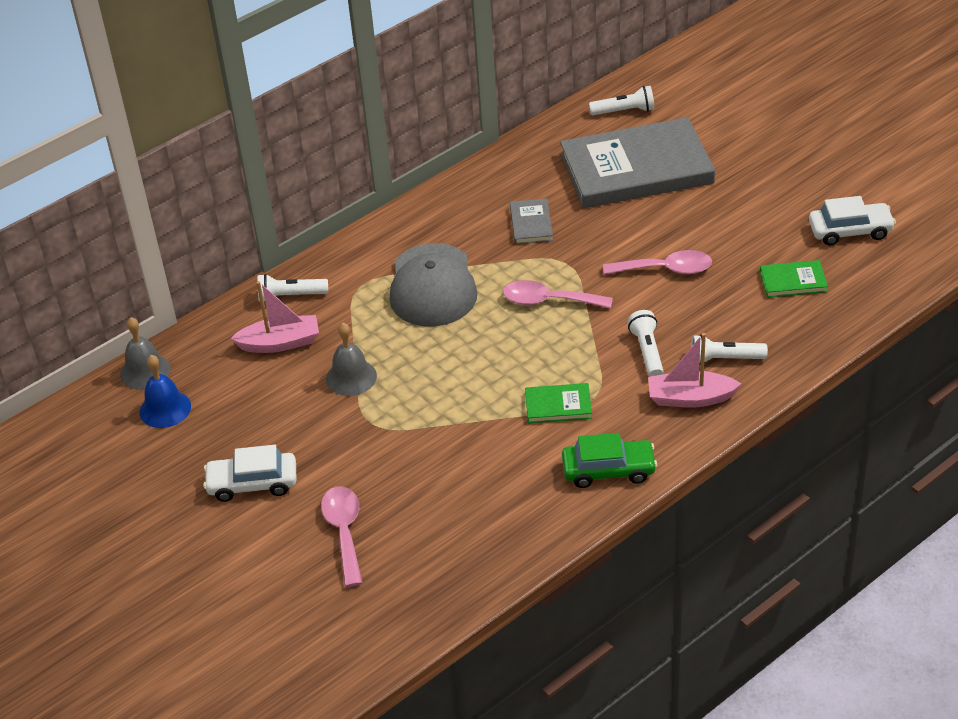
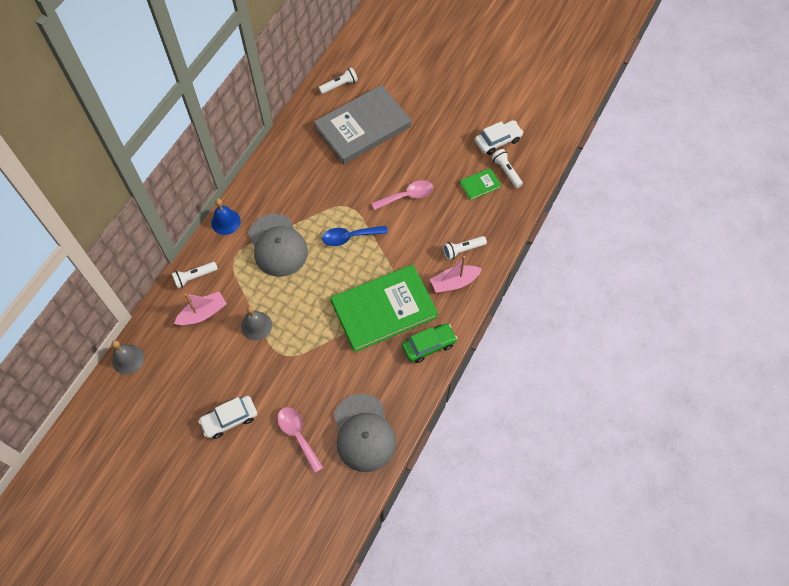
camera: 25 degrees left, 20 degrees up
(165, 409) = (153, 383): blue bell -> blue bell (225, 222)
(448, 557) = (363, 433): none -> grey cap
(531, 224) = (317, 184): grey book -> none
(548, 301) = (349, 237): pink spoon -> blue spoon
(558, 405) = (384, 309): green book -> green book, size x2.41
(647, 351) = (419, 257): white flashlight -> white flashlight (506, 171)

